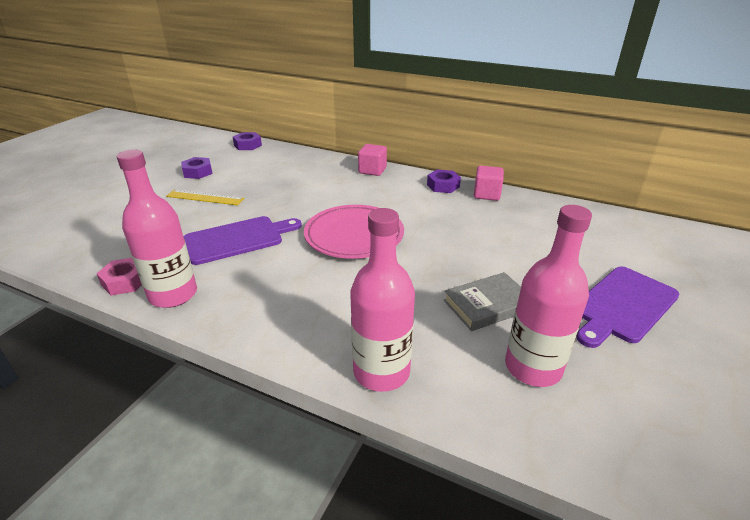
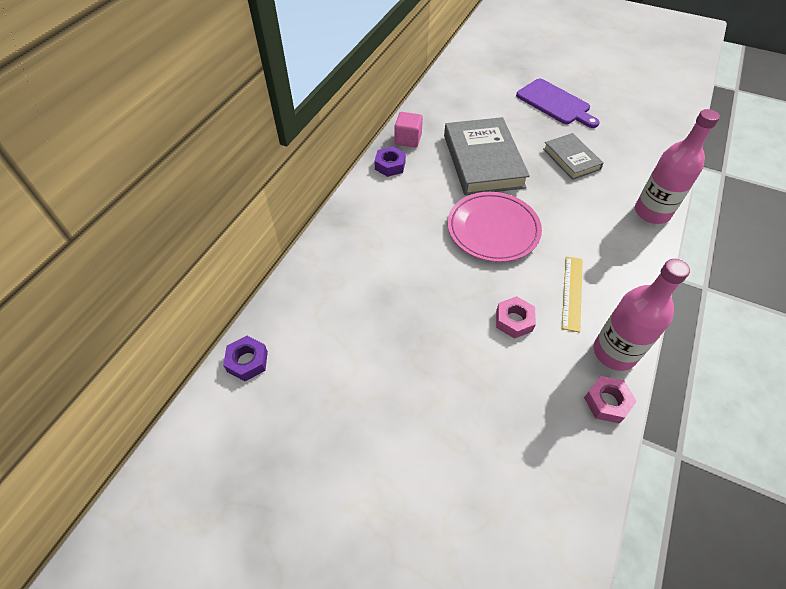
camera: 90 degrees left, 20 degrees up
(198, 172) = (344, 407): purple nut -> none
(205, 197) = (422, 376): yellow ruler -> yellow ruler (572, 292)
(237, 239) = (514, 320): purple cutting board -> pink nut
(372, 170) = (350, 217): pink cube -> none
(464, 236) = (483, 161): none -> grey book
(533, 367) = (623, 149): pink bottle -> none

